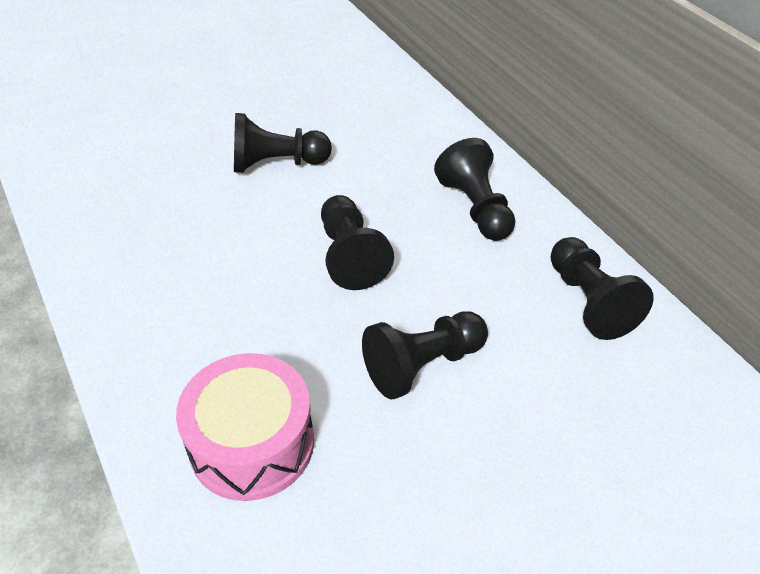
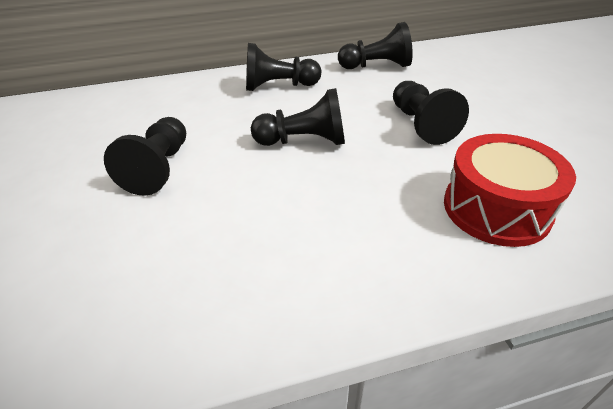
camera: 75 degrees left, 5 degrees down
(252, 443) = (496, 208): pink drum -> red drum

